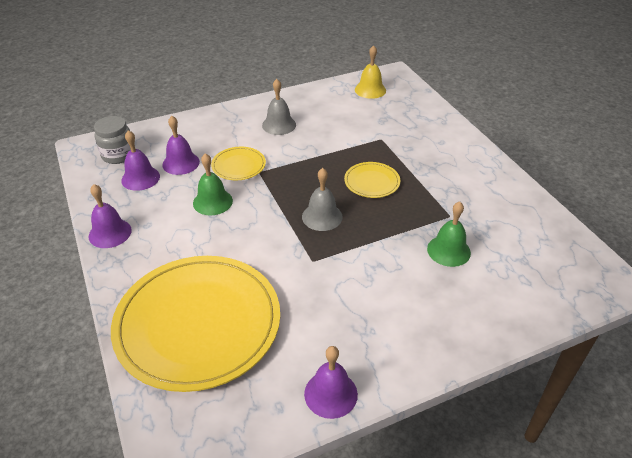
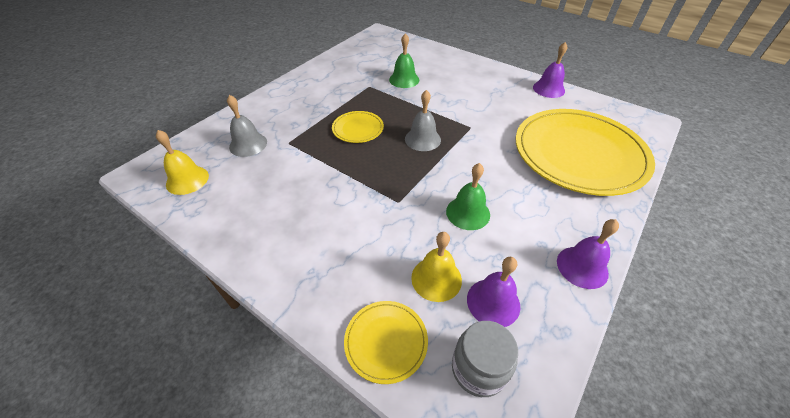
camera: 120 degrees left, 5 degrees up
(181, 163) = (436, 278): purple bell -> yellow bell
(238, 165) = (400, 223): yellow plate -> yellow plate (386, 341)
(279, 125) = (302, 226): grey bell -> grey bell (248, 144)

